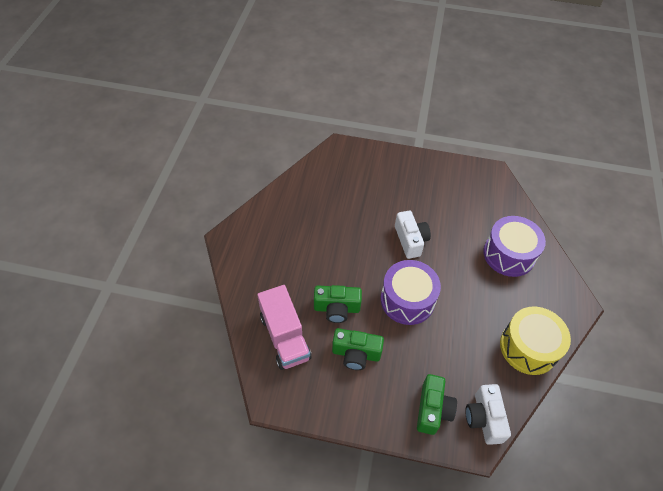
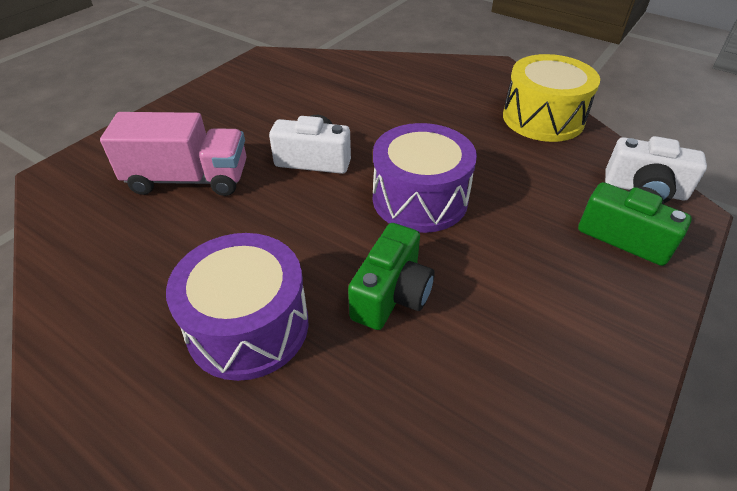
camera: 65 degrees left, 10 degrees down
(285, 337) = (417, 409): pink truck -> pink truck (188, 179)
(356, 354) = (499, 298): green camera -> none
(509, 254) = (398, 87): purple drum -> purple drum (248, 326)

